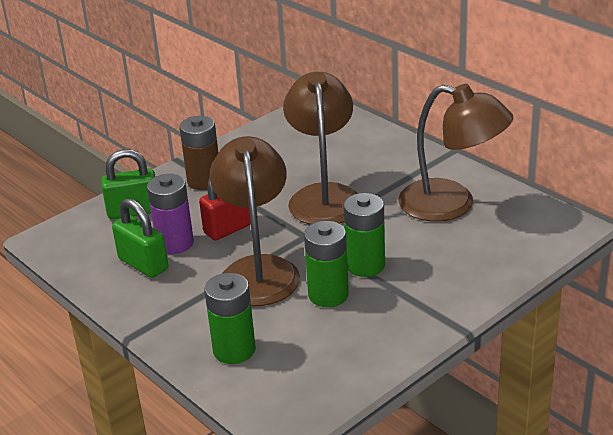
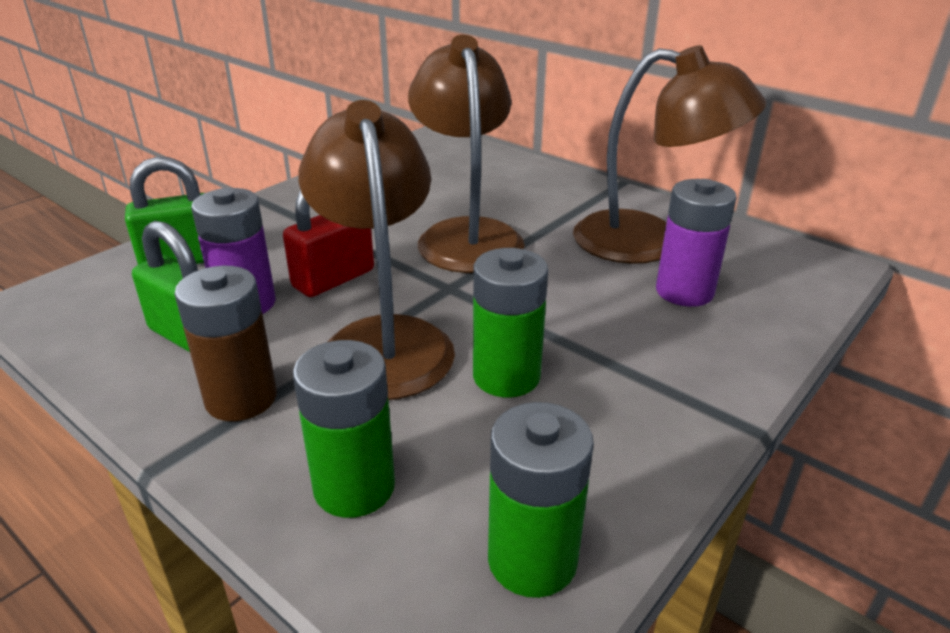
camera: 10 degrees left, 0 degrees up
(204, 181) = (291, 220): brown battery -> brown battery (241, 398)
(365, 265) = (553, 327): green battery -> green battery (532, 560)
(460, 243) = (684, 291): none -> purple battery

